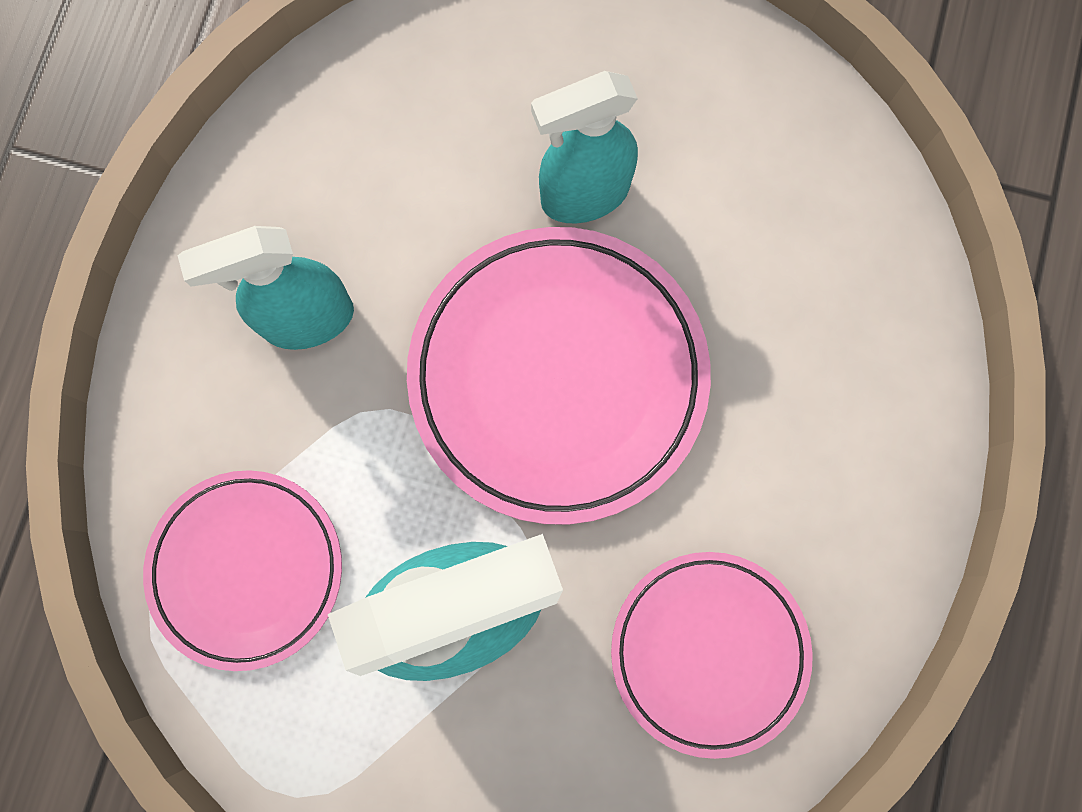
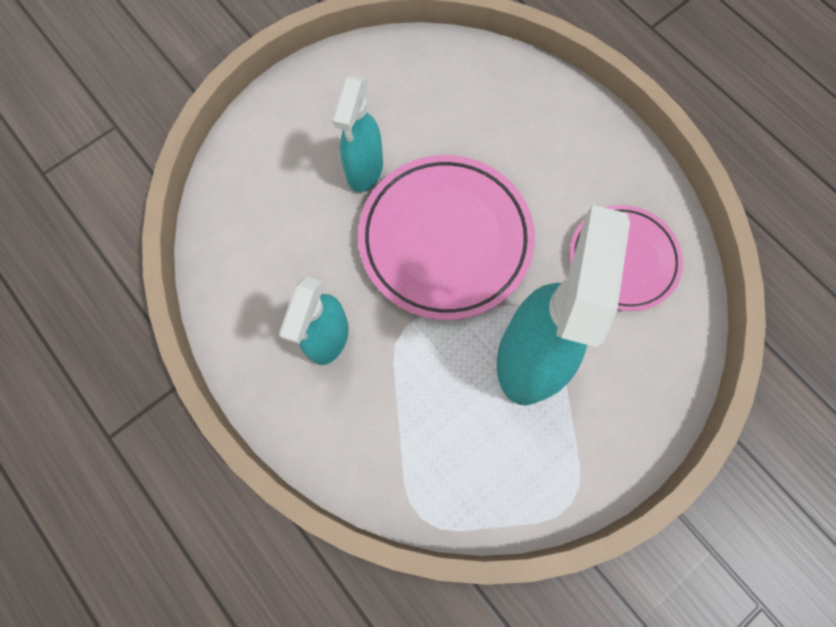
camera: 55 degrees left, 5 degrees down
(247, 569) = (437, 453): pink plate -> none

